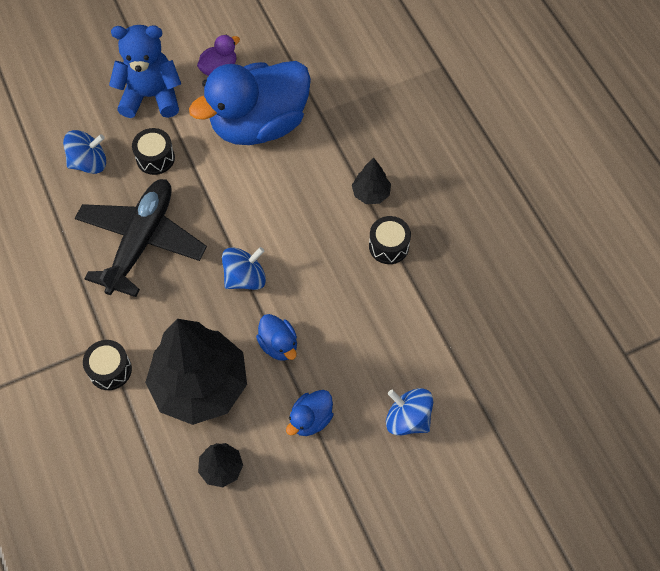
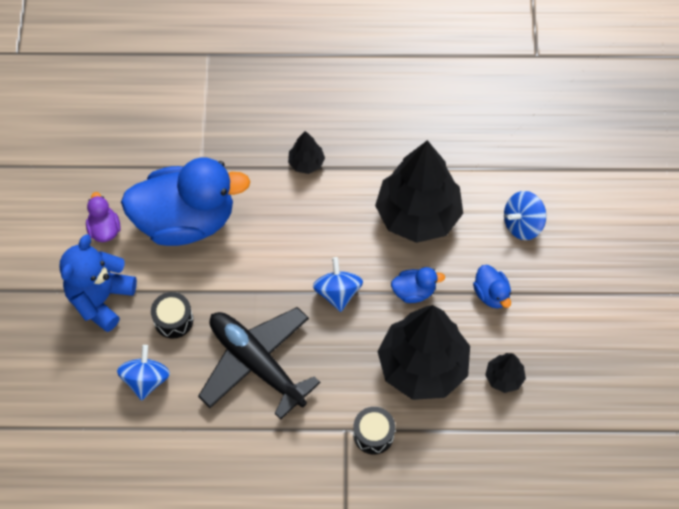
camera: 65 degrees left, 0 degrees up
(259, 124) = (186, 220): blue duck -> blue duck turned 90 degrees counterclockwise
(366, 314) = (418, 215): none -> black tree
(388, 246) = (363, 171): black drum -> none

